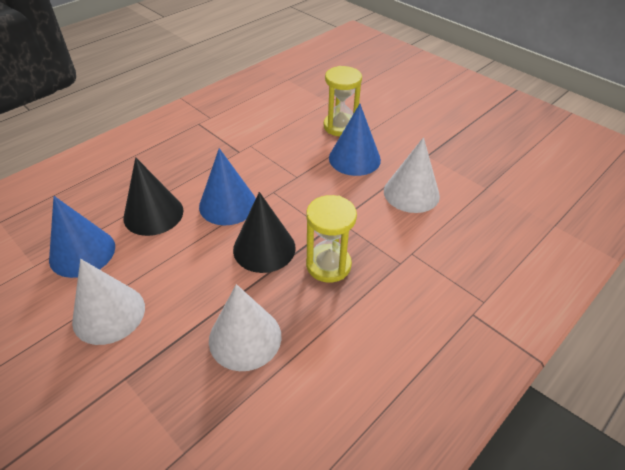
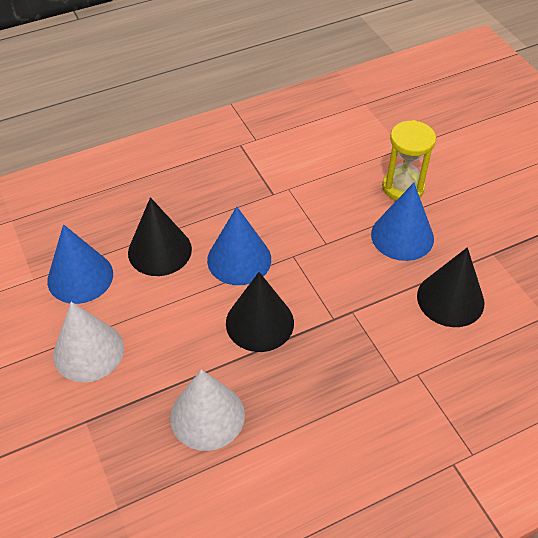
camera: 20 degrees right, 5 degrees up
(328, 265) = (320, 361): yellow hourglass -> none
(411, 193) = (450, 299): white cone -> black cone

